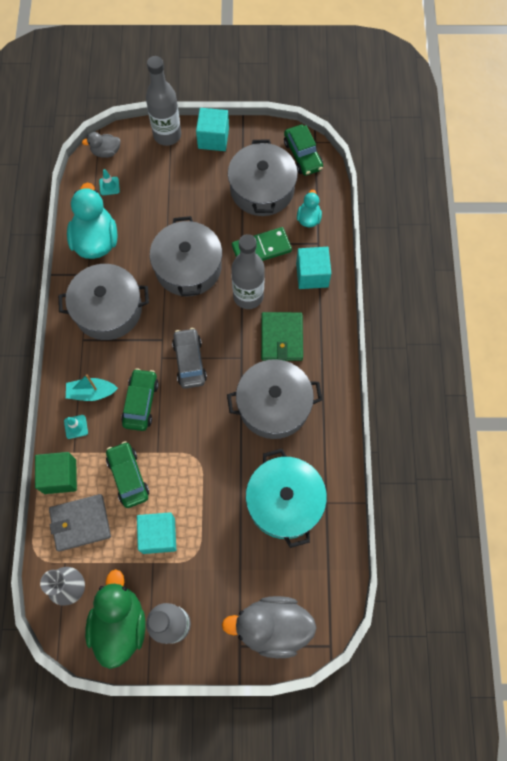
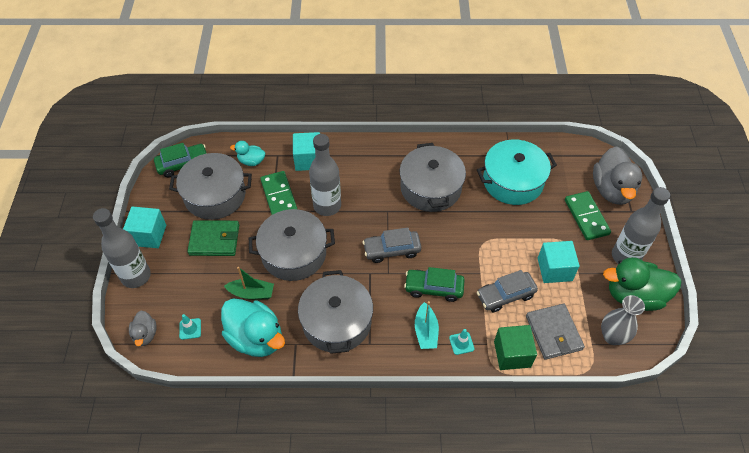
camera: 90 degrees left, 15 degrees down
(96, 240) = (256, 338): turquoise duck -> turquoise duck turned 135 degrees counterclockwise
(128, 476) = (505, 295): green car -> grey car
(144, 233) = (251, 293): none -> green boat
(230, 585) = (586, 217): none -> green domino
(282, 338) = (368, 182): green wallet -> green wallet (214, 240)

